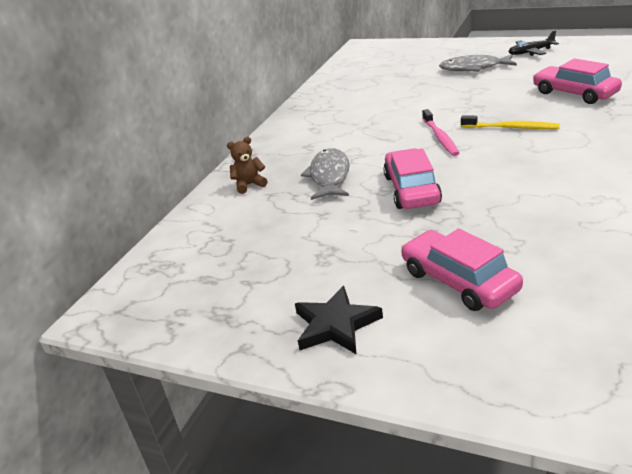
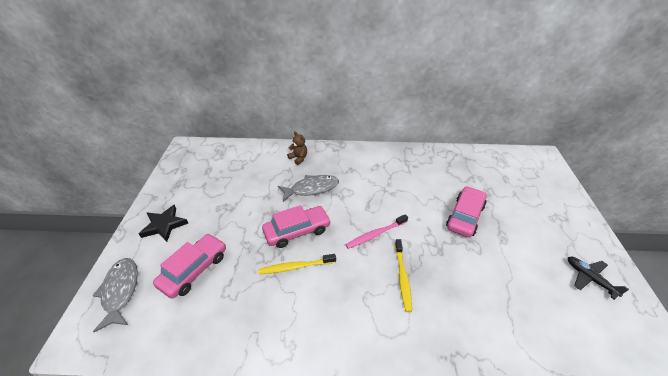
camera: 65 degrees right, 10 degrees up
(474, 68) = (523, 237): grey fish -> grey fish (120, 291)
(477, 192) = (295, 267): none -> yellow toothbrush
(574, 93) = (492, 323): pink car -> pink car (465, 216)

